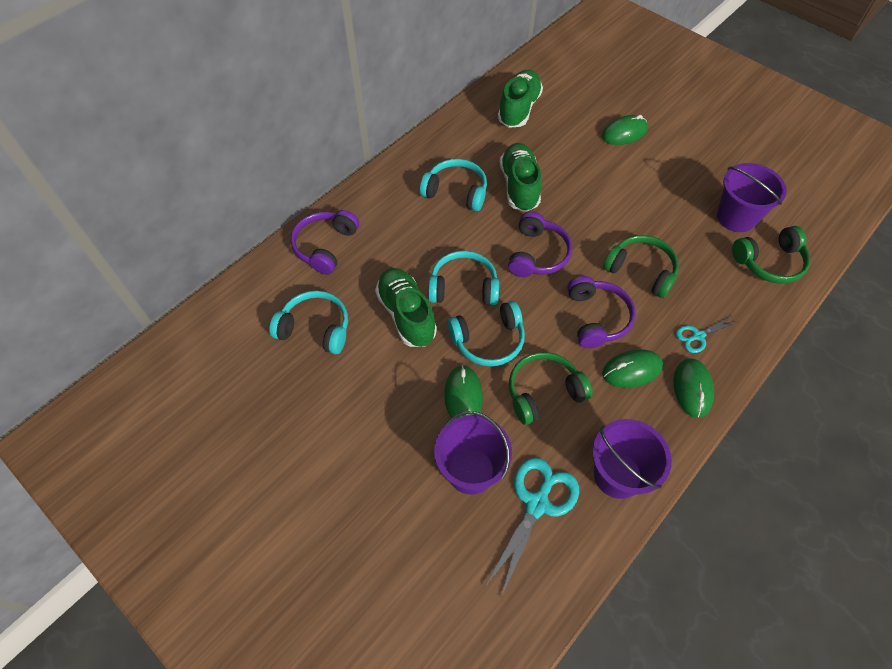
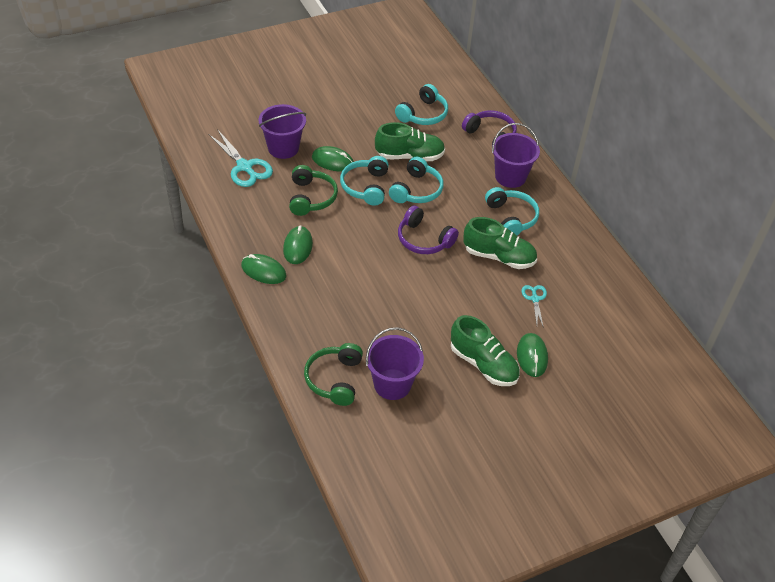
camera: 110 degrees right, 10 degrees down
(456, 192) = (511, 218): turquoise headphones -> turquoise headphones turned 60 degrees counterclockwise
(519, 109) = (595, 294): green shoe -> green shoe (483, 364)
(597, 318) = (349, 248): purple headphones -> none
(617, 475) = (235, 207): purple bucket -> purple bucket (510, 176)
(641, 271) = (374, 292): green headphones -> none
(698, 336) = (299, 296): turquoise scissors -> turquoise scissors (534, 299)

